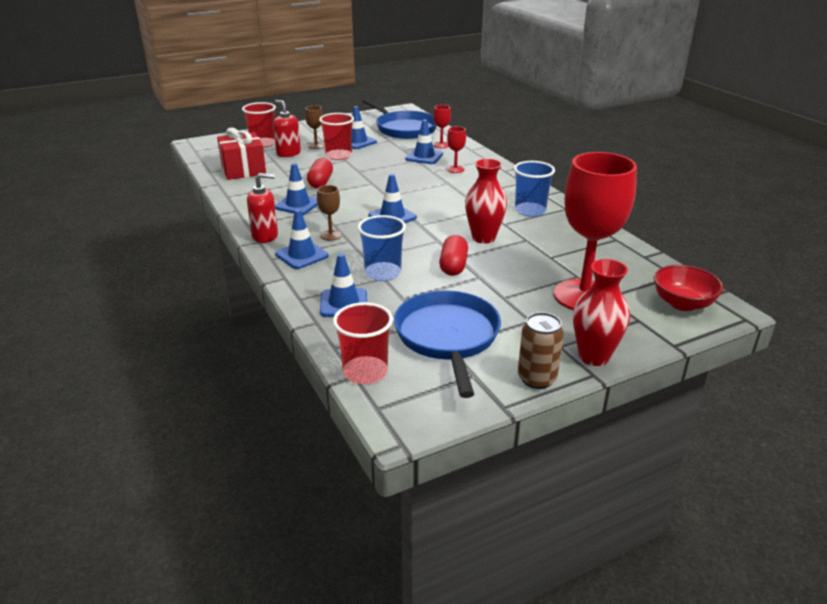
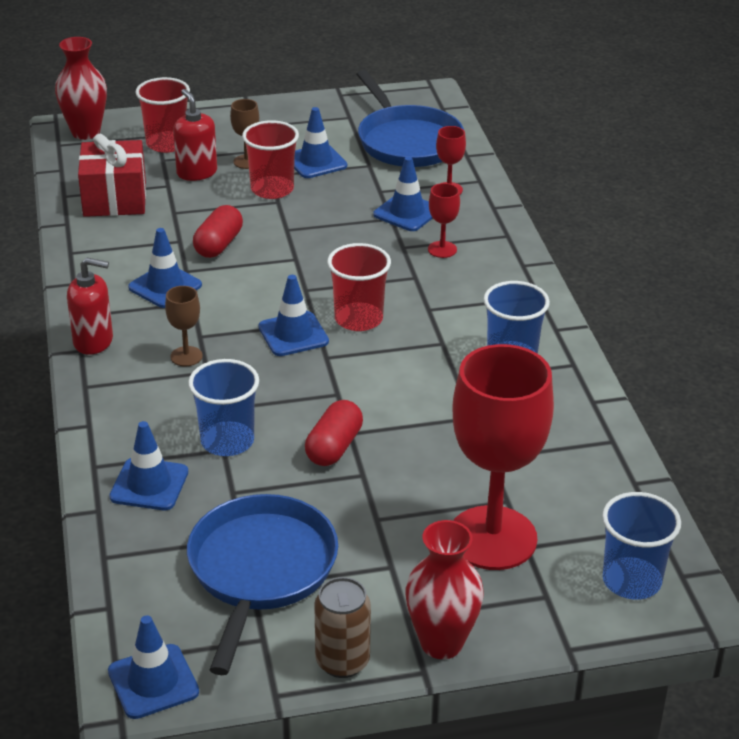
camera: 15 degrees right, 5 degrees up
(302, 255) = (129, 387): blue traffic cone -> blue traffic cone (153, 682)
(365, 372) = (126, 603): red cup -> red cup (358, 319)
(483, 238) = (408, 401): red vase -> red vase (86, 132)
(682, 303) = (631, 581): red bowl -> blue cup

